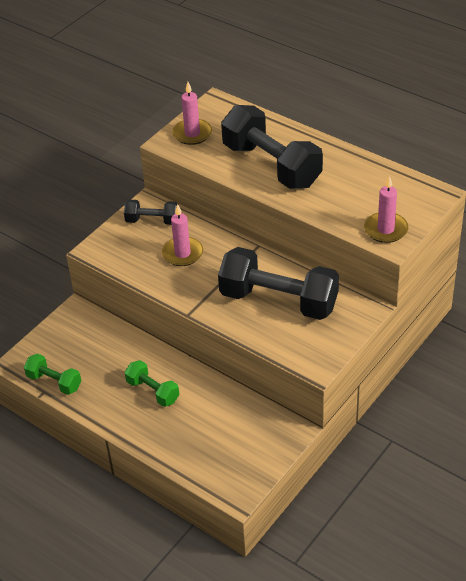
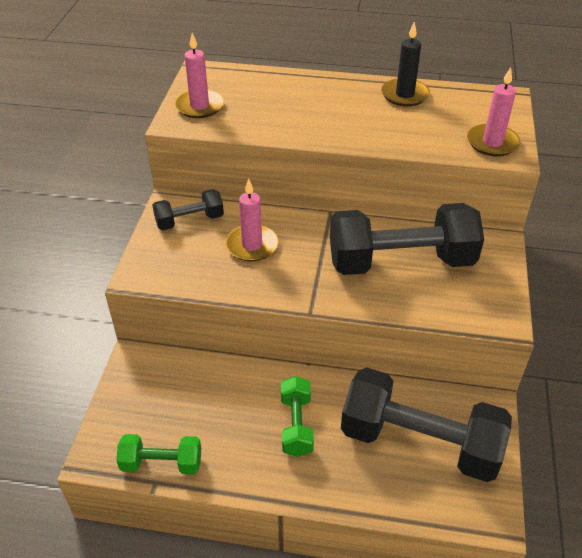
camera: 30 degrees left, 0 degrees up
(153, 391) = (296, 425): green dumbbell -> green dumbbell turned 75 degrees clockwise
(271, 165) = (315, 114): black dumbbell -> black dumbbell (420, 442)
(355, 168) = (404, 95): none -> black candle

